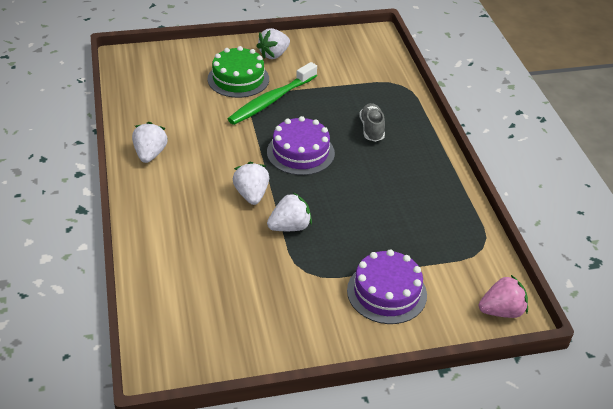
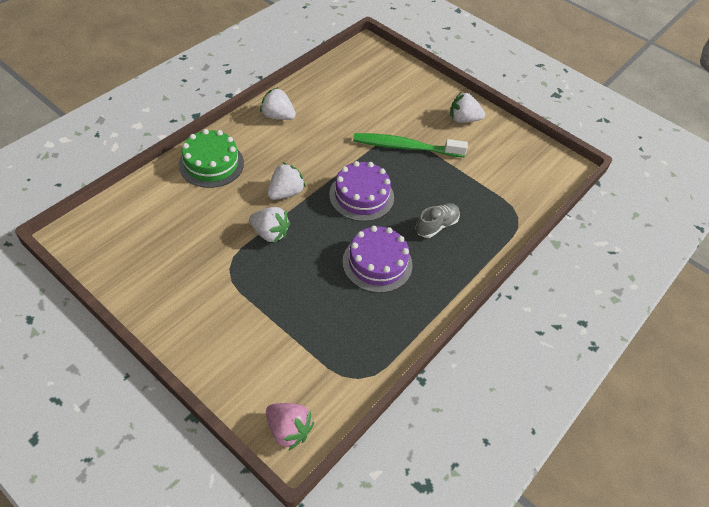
camera: 50 degrees right, 10 degrees up
(150, 154) = (278, 116): white strawberry -> white strawberry turned 120 degrees counterclockwise
(238, 79) = (410, 116): green cake -> green cake (211, 164)
(386, 292) = (246, 333): purple cake -> purple cake (377, 263)

